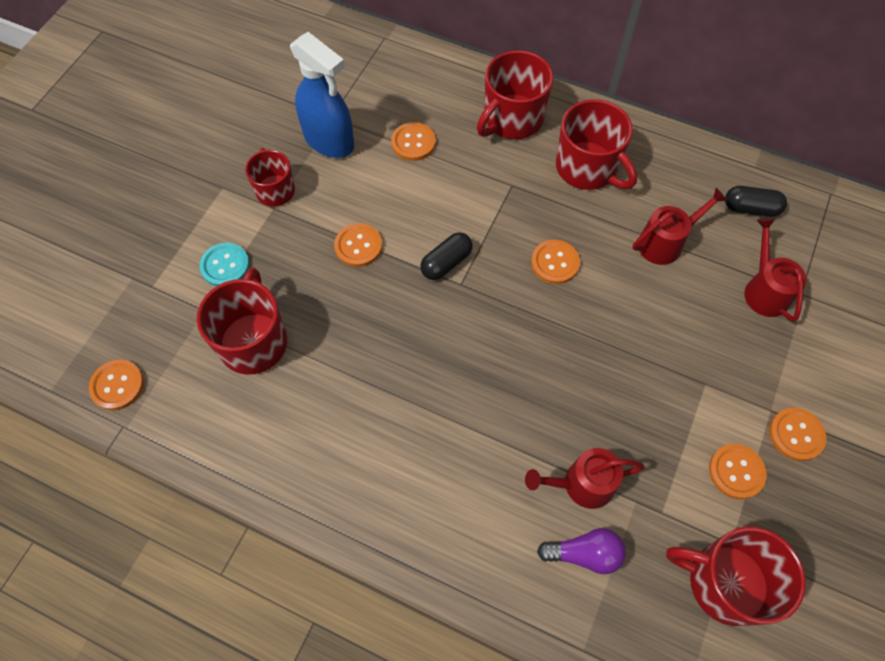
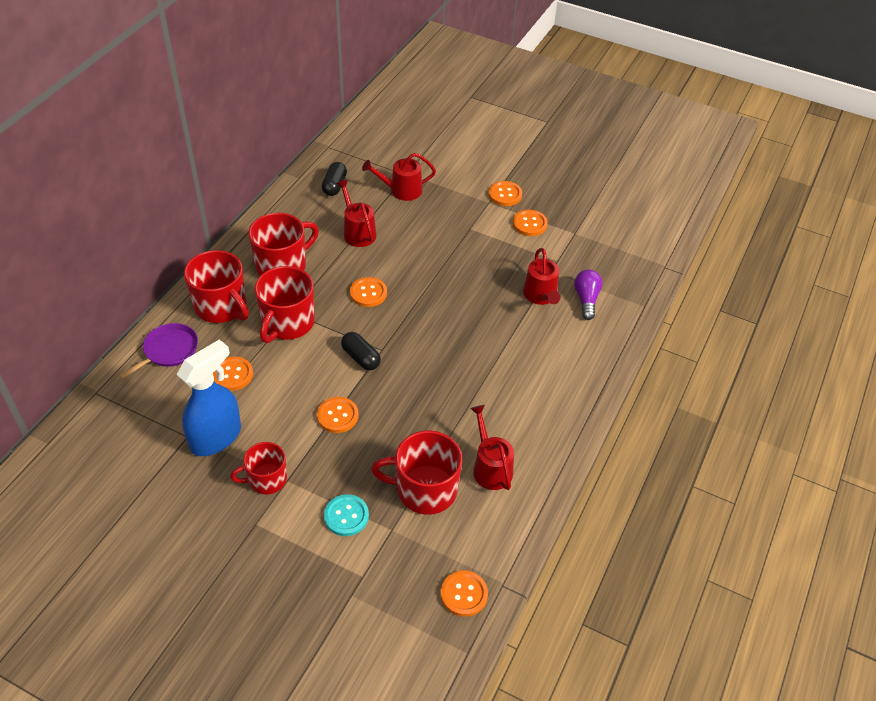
camera: 90 degrees left, 15 degrees down
(281, 413) = (490, 467): none -> red watering can
(443, 84) = (168, 350): none -> purple pan
(725, 582) = (598, 239): red mug -> red mug (287, 323)

